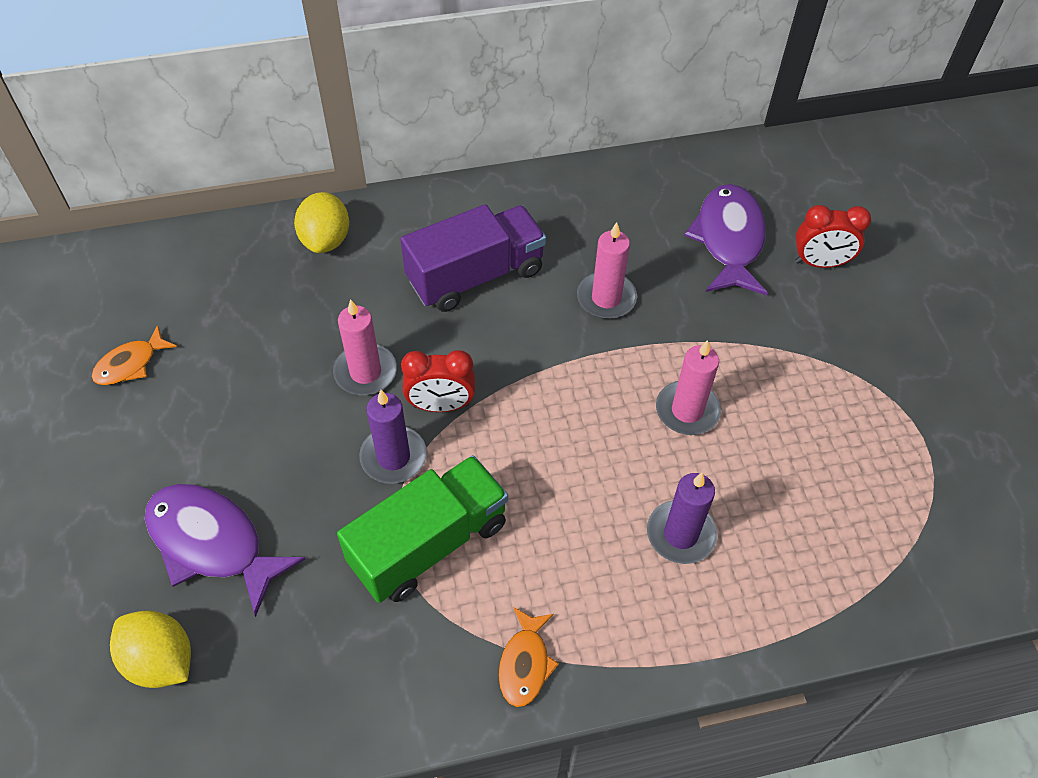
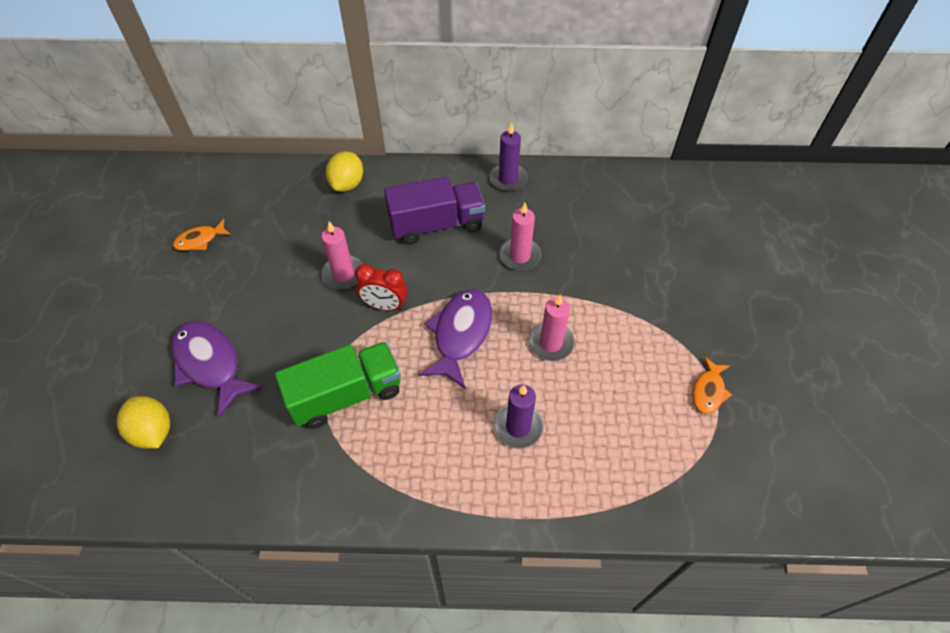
camera: 15 degrees right, 0 degrees up
(393, 457) = (342, 333): purple candle -> purple candle (508, 179)
(525, 663) = (382, 490): orange fish -> orange fish (708, 391)
(729, 240) = (619, 232): purple fish -> purple fish (460, 334)
(820, 263) = (680, 260): red clock -> none

